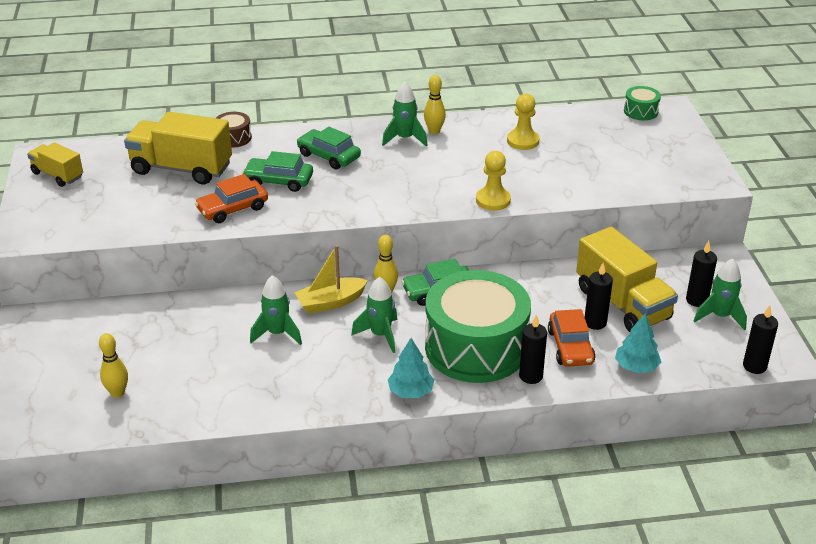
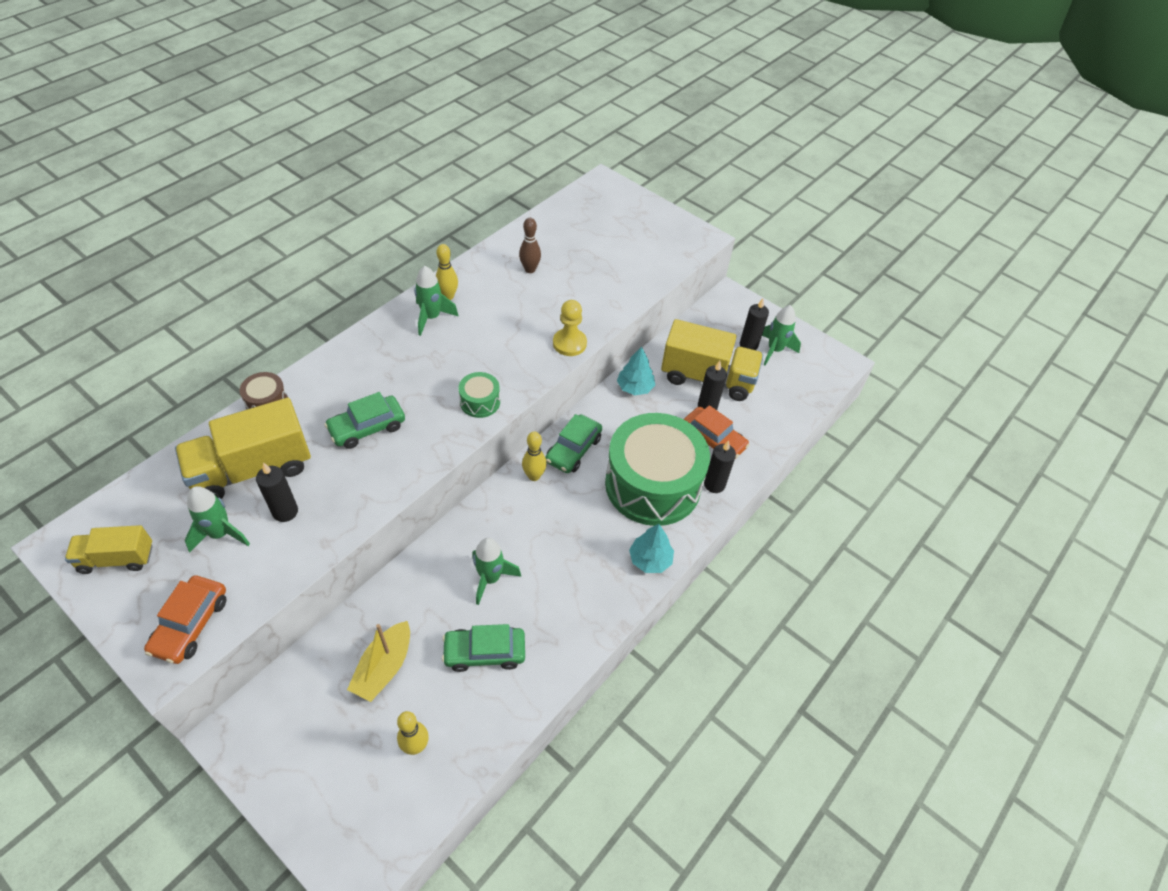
camera: 45 degrees left, 15 degrees up
(232, 209) = (357, 485): orange car -> orange car (191, 624)
(329, 156) = (384, 373): green car -> green car (485, 652)
(330, 302) = (501, 516): yellow boat -> yellow boat (384, 667)
(380, 335) = (573, 522): green rocket -> green rocket (221, 534)
(522, 141) = (530, 269): yellow pawn -> brown bowling pin
(636, 367) = (769, 428): turquoise tree -> turquoise tree (635, 387)
(641, 111) = (585, 195): green drum -> green drum (480, 402)
(754, 366) = (832, 380): black candle -> black candle (285, 512)

